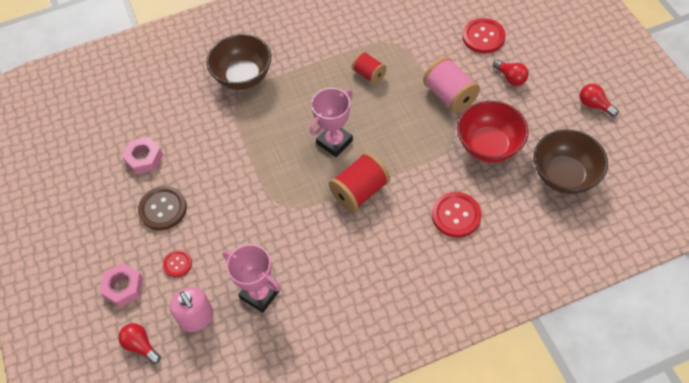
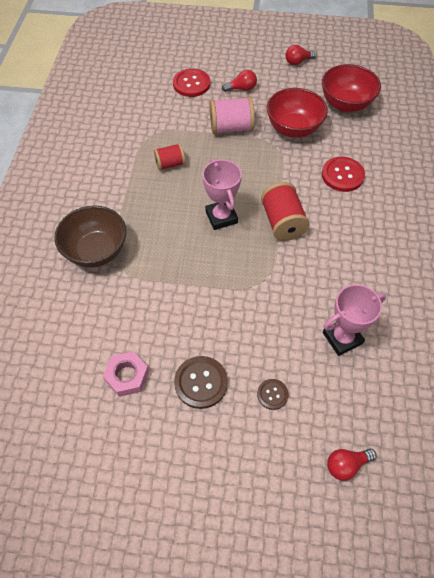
camera: 65 degrees left, 0 degrees up
(123, 287) = (271, 457): pink nut -> none
(177, 264) = (272, 394): red button -> brown button
(197, 318) = (340, 401): pink soap dispenser -> none
(563, 176) = (345, 104): brown bowl -> red bowl

